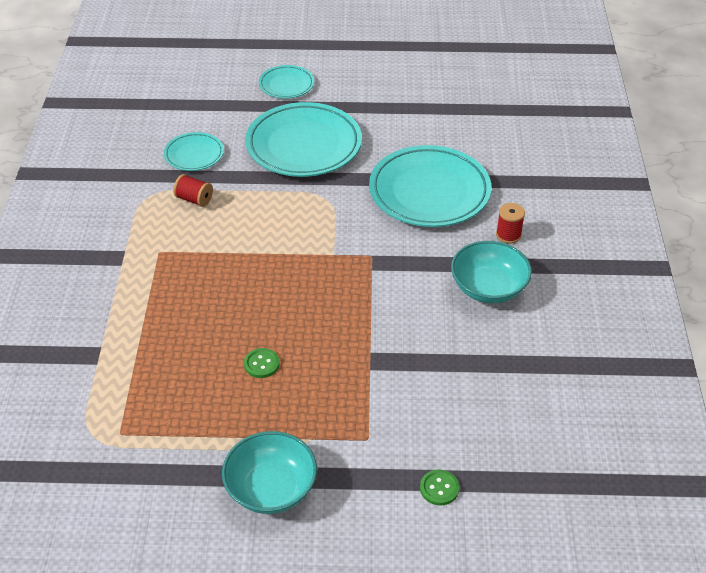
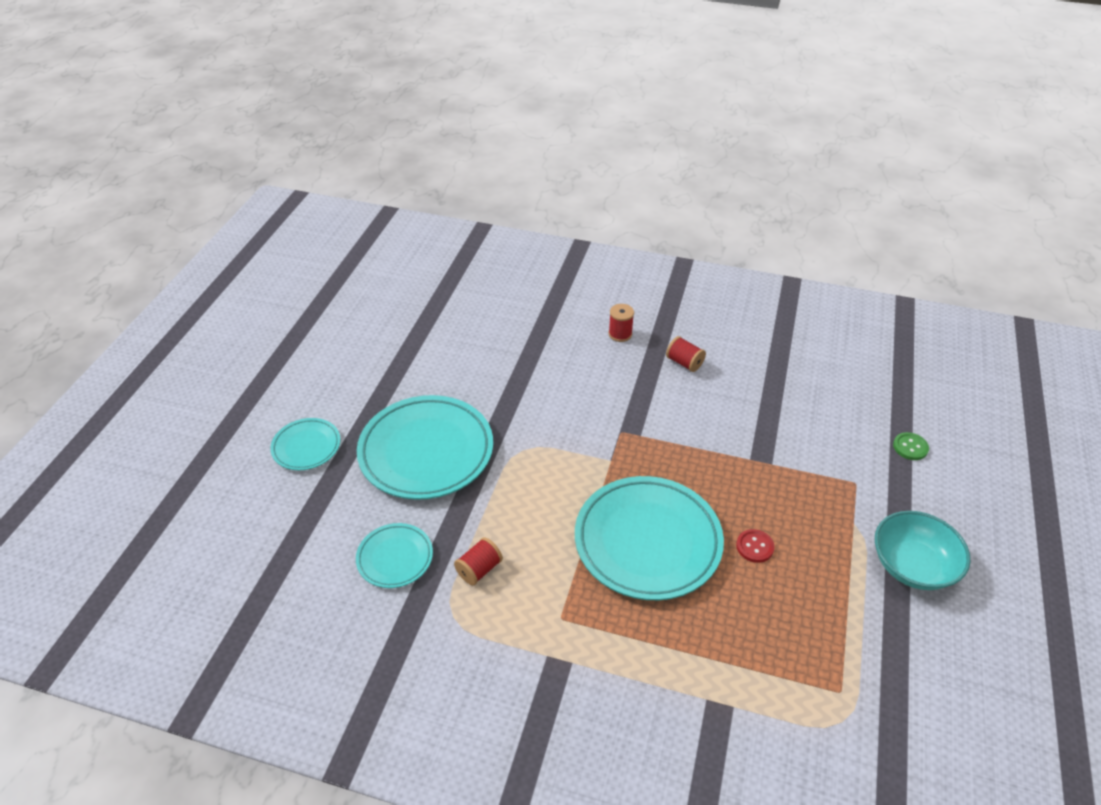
camera: 75 degrees left, 0 degrees up
(261, 364) = (754, 547): green button -> red button
(429, 192) = (542, 371): turquoise plate -> turquoise plate (647, 541)
(488, 288) = (684, 363): turquoise bowl -> red spool

